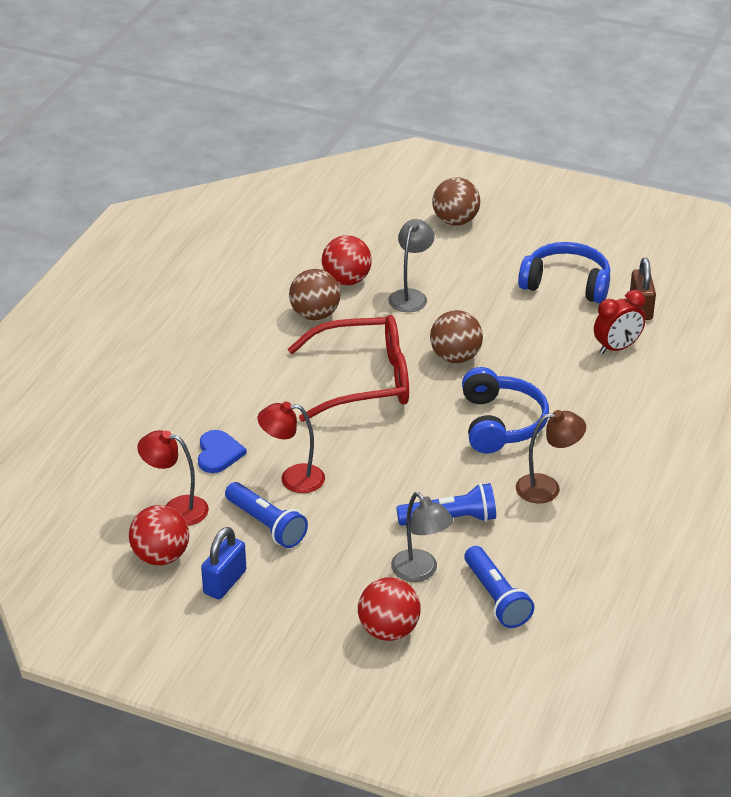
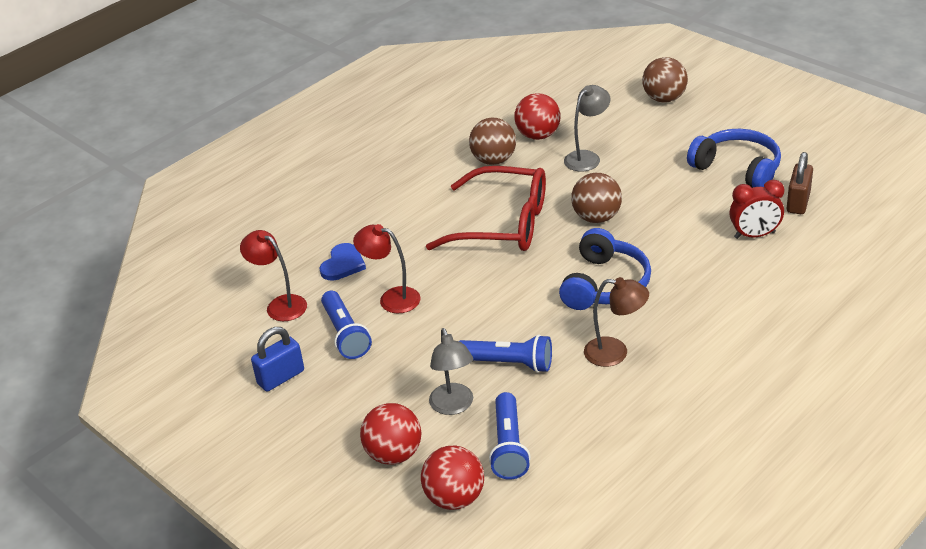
camera: 25 degrees right, 0 degrees up
(161, 556) = (243, 343): red ball -> red ball (455, 498)

